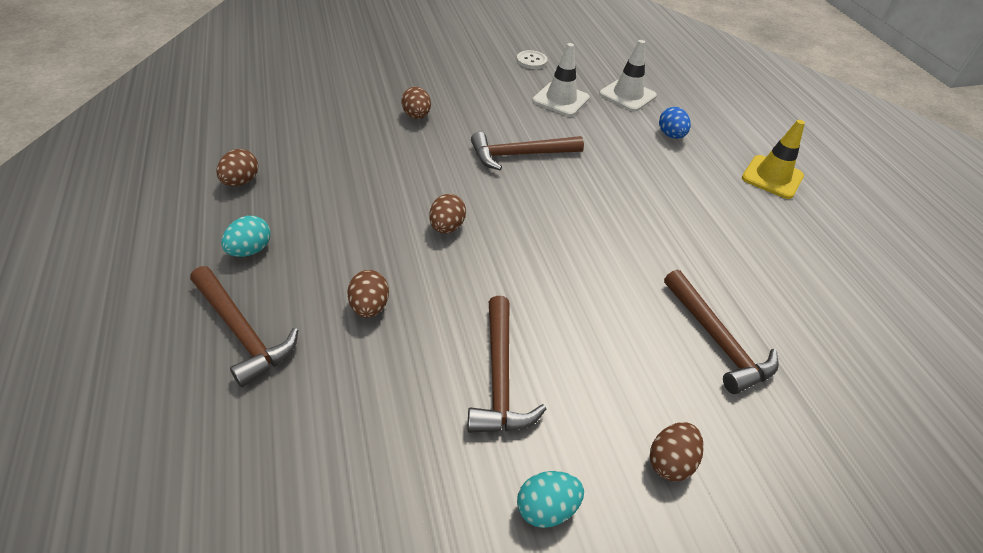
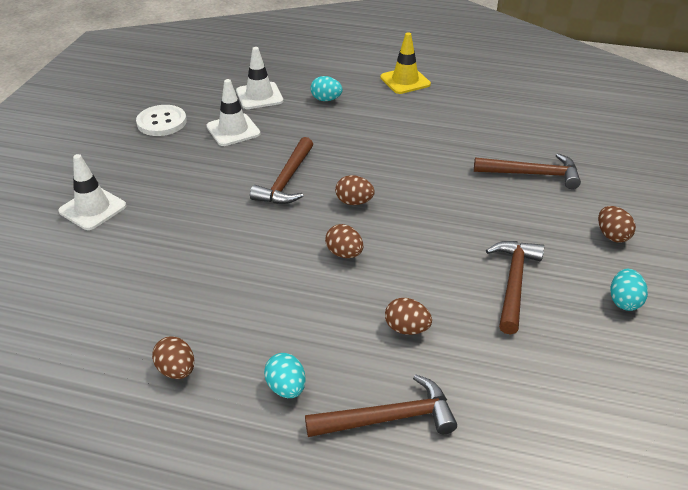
camera: 55 degrees left, 5 degrees down
(394, 72) = (93, 209): none -> white traffic cone
(416, 116) = (179, 219): brown egg -> brown egg (354, 202)
(499, 378) = (514, 283): brown hammer -> brown hammer turned 105 degrees counterclockwise
(531, 61) = (162, 122): white button -> white button, size x1.55
(671, 135) = (326, 99): blue egg -> turquoise egg

